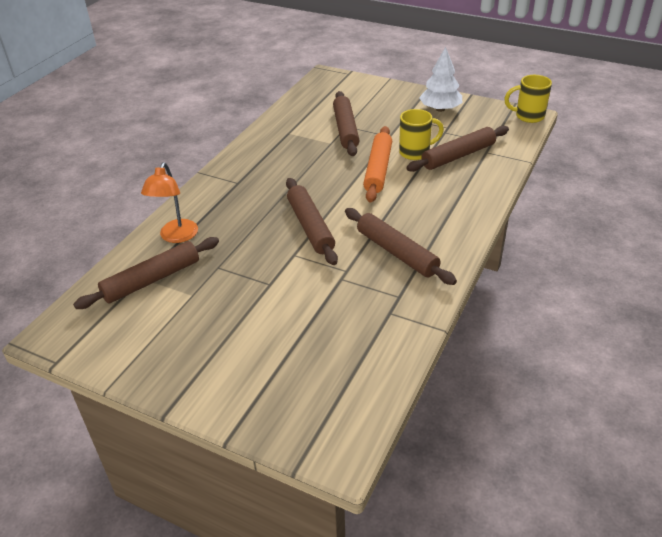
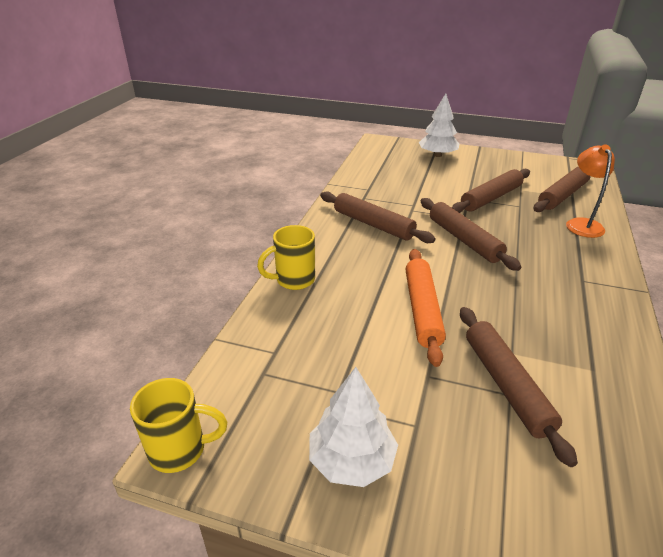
camera: 170 degrees right, 5 degrees down
(254, 391) = (437, 155): none -> white tree
(415, 152) = (379, 343): yellow mug -> yellow mug (294, 280)
(458, 156) = (316, 341): brown rolling pin -> brown rolling pin (491, 198)

